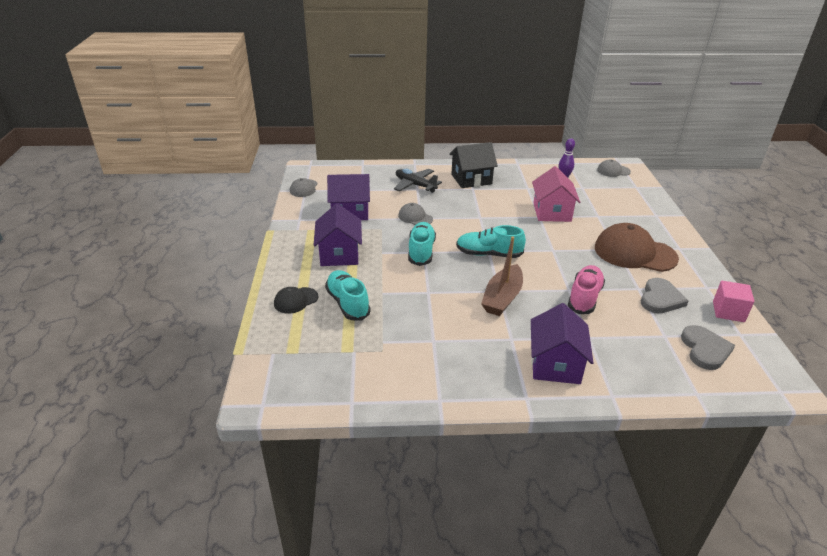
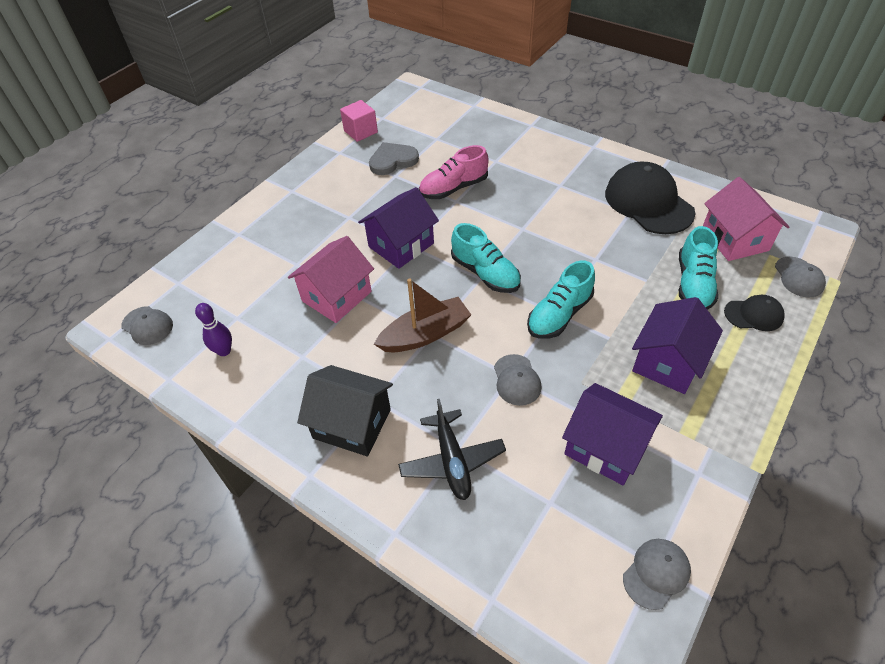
camera: 140 degrees left, 15 degrees up
(268, 342) = (798, 277): none -> grey cap
(332, 353) = (734, 239): none -> pink house
(425, 356) = (648, 202): none -> black cap
(502, 298) = (527, 220): brown boat -> brown boat (425, 334)
(555, 364) = (546, 155): purple house -> purple house (401, 245)
(634, 253) = (340, 205): brown cap -> none
(705, 349) = (424, 120): grey heart -> none

